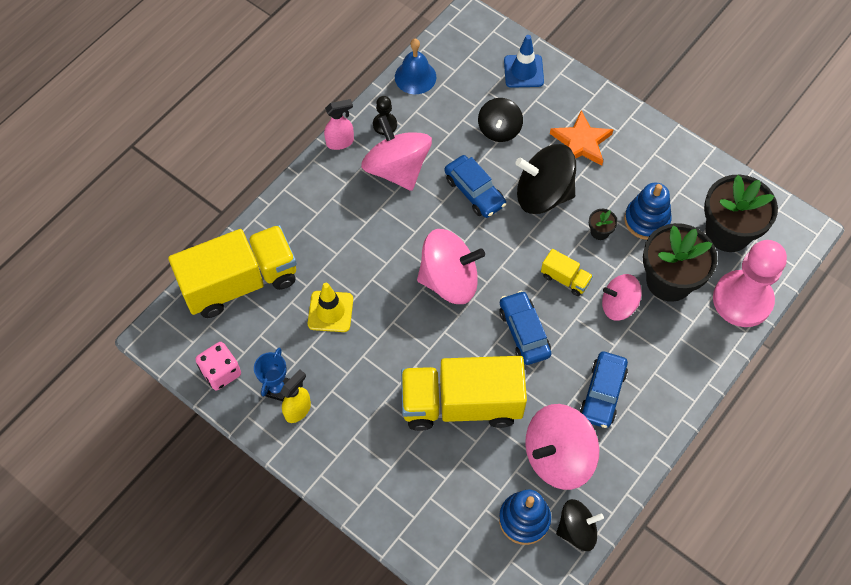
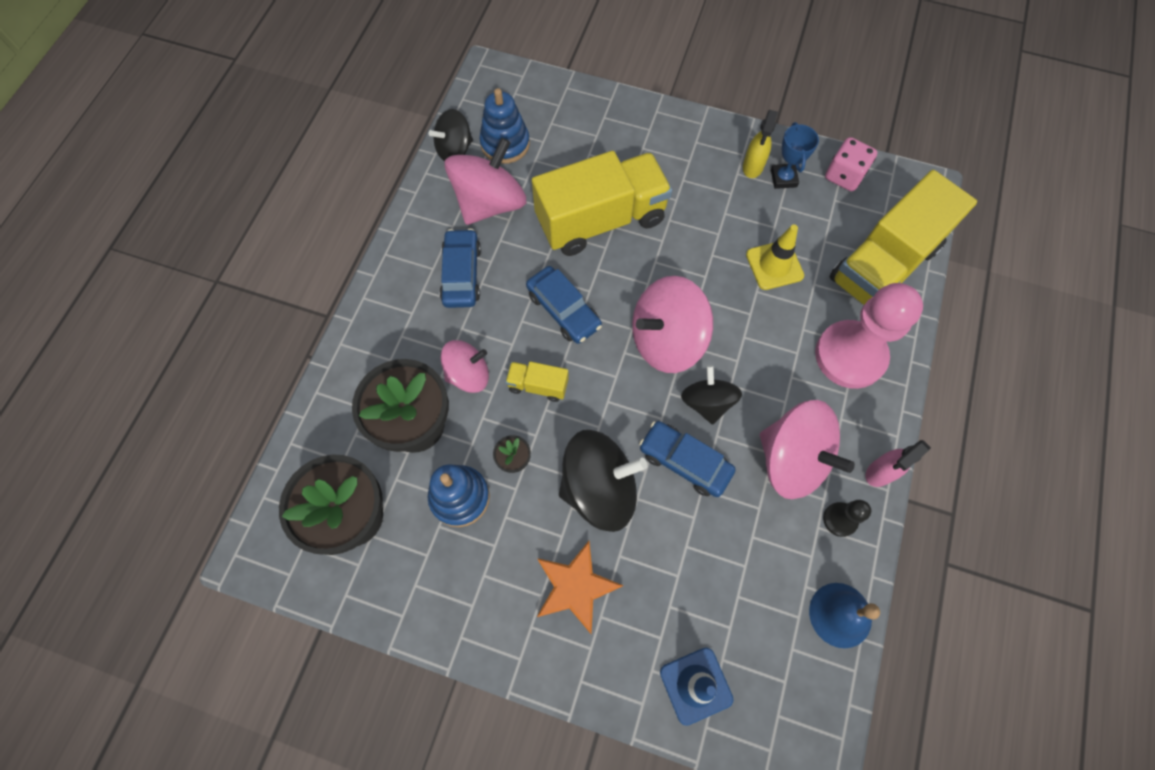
camera: 160 degrees right, 5 degrees up
(499, 129) = (690, 567): black spinning top -> black spinning top (707, 402)
(742, 300) = (324, 429): pink pawn -> pink pawn (850, 356)

